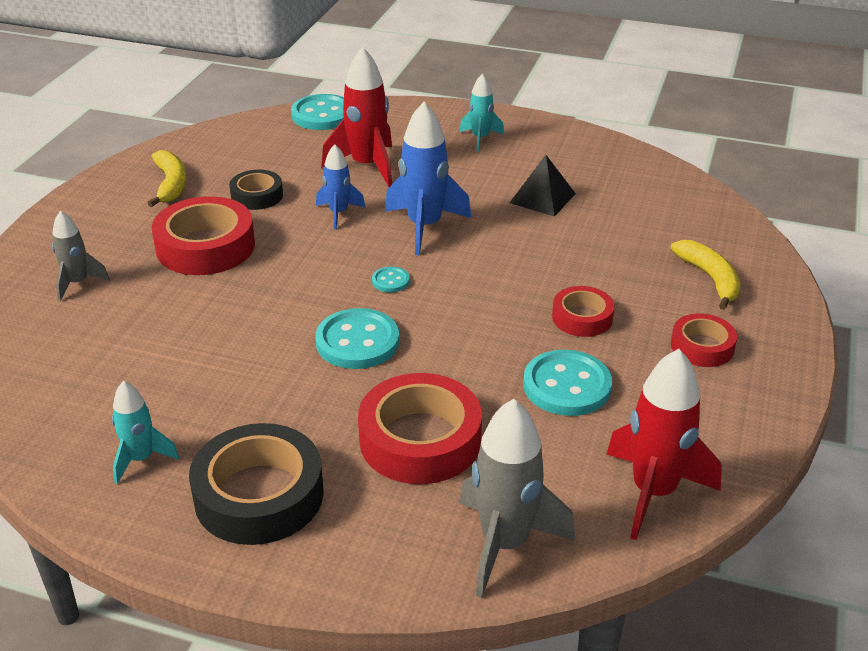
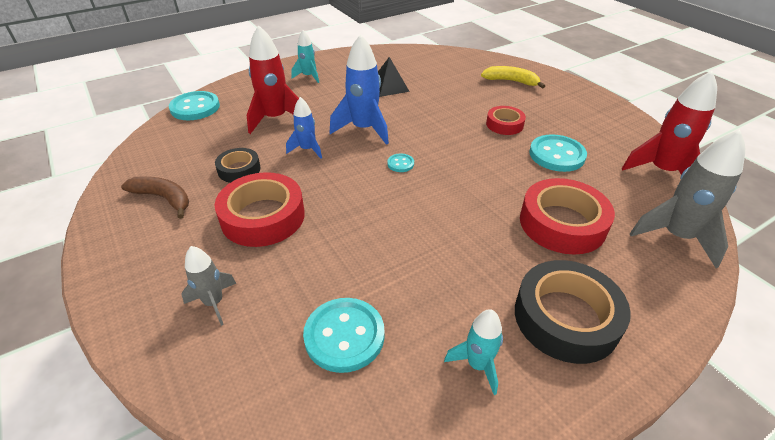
camera: 50 degrees left, 5 degrees up
(171, 184) = (164, 198): yellow banana -> brown banana
(357, 342) = (446, 203): turquoise button -> turquoise button (344, 336)
(702, 347) = (560, 107): red tape -> none

